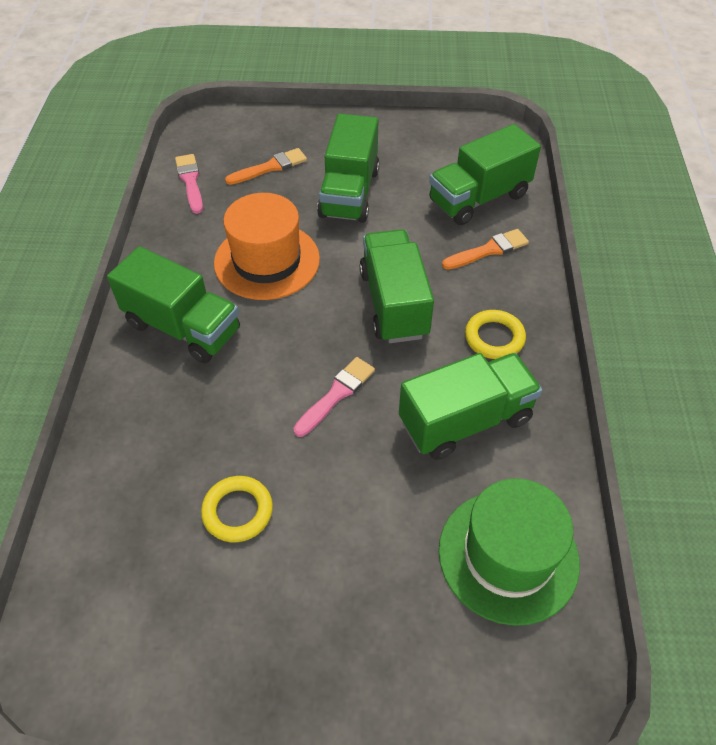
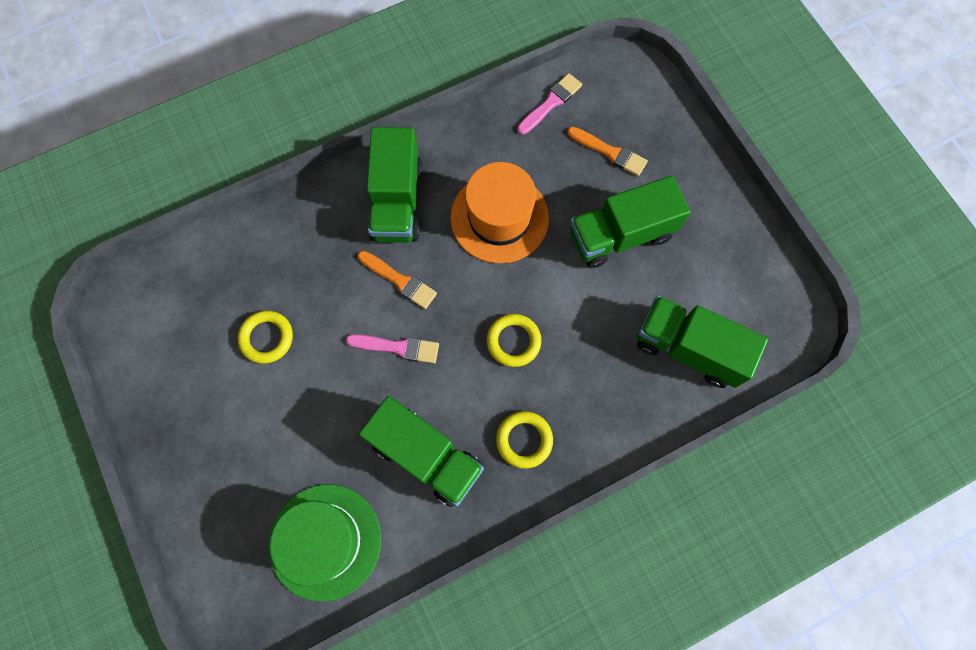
camera: 60 degrees right, 20 degrees up
(394, 303) = (513, 341): green truck -> yellow ring
(488, 250) = (624, 388): orange brush -> orange brush (399, 280)

